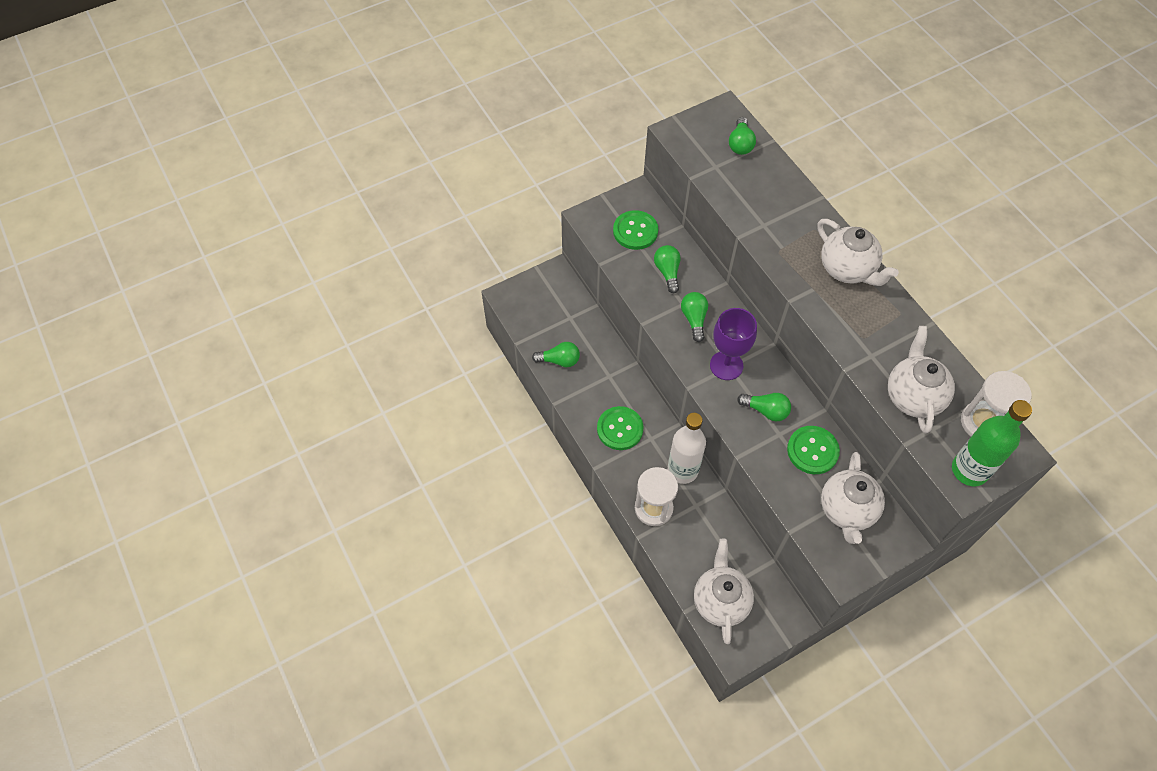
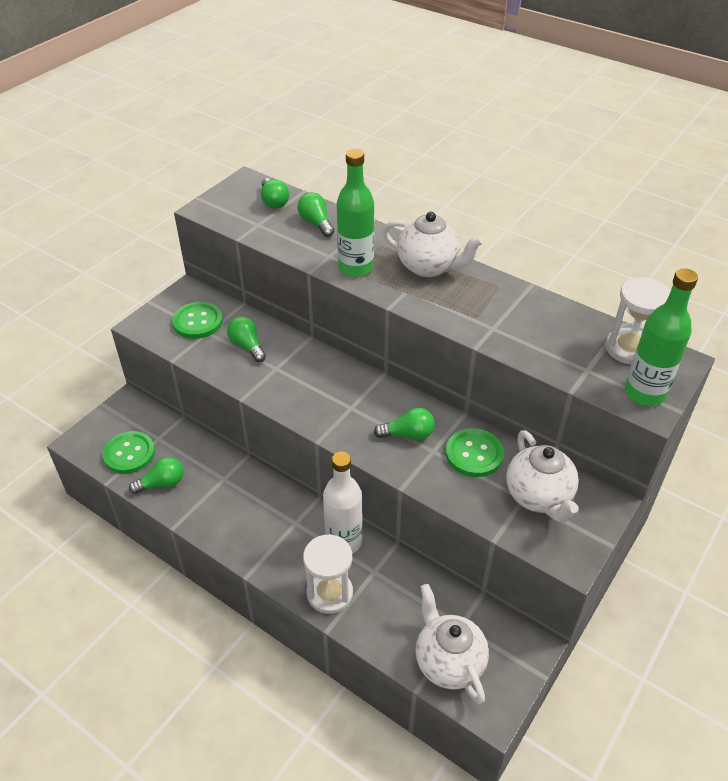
camera: 25 degrees left, 15 degrees down
(620, 429) = (257, 526): green button -> green button (129, 453)
(694, 319) = (294, 378): green light bulb -> green light bulb (316, 223)
(726, 365) = (347, 408): purple goblet -> none
(781, 246) = (356, 267): none -> green bottle
(913, 396) = (553, 349): white teapot -> none

